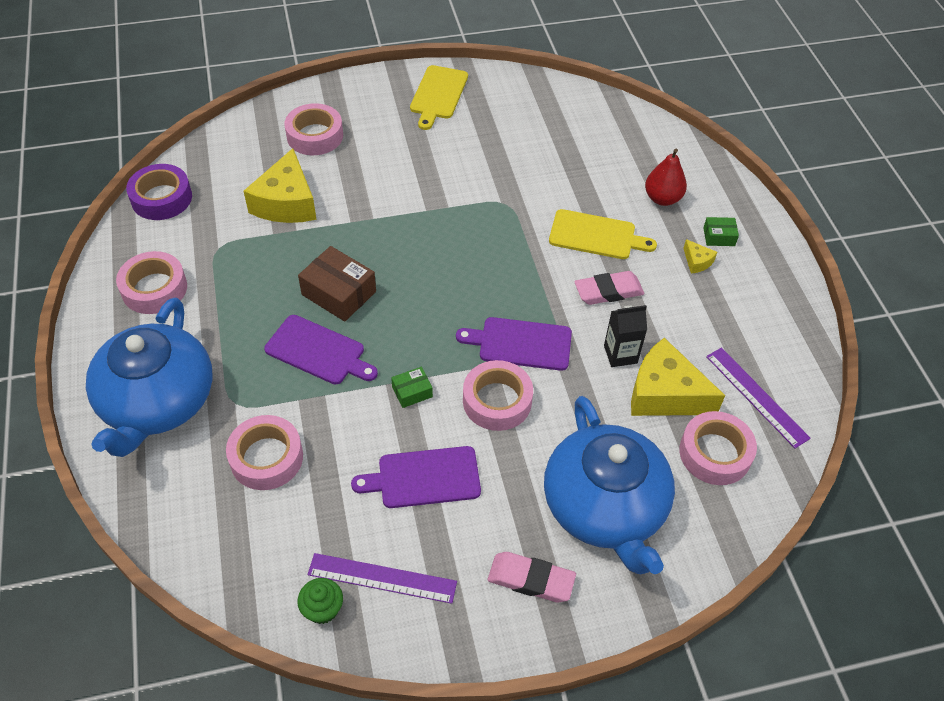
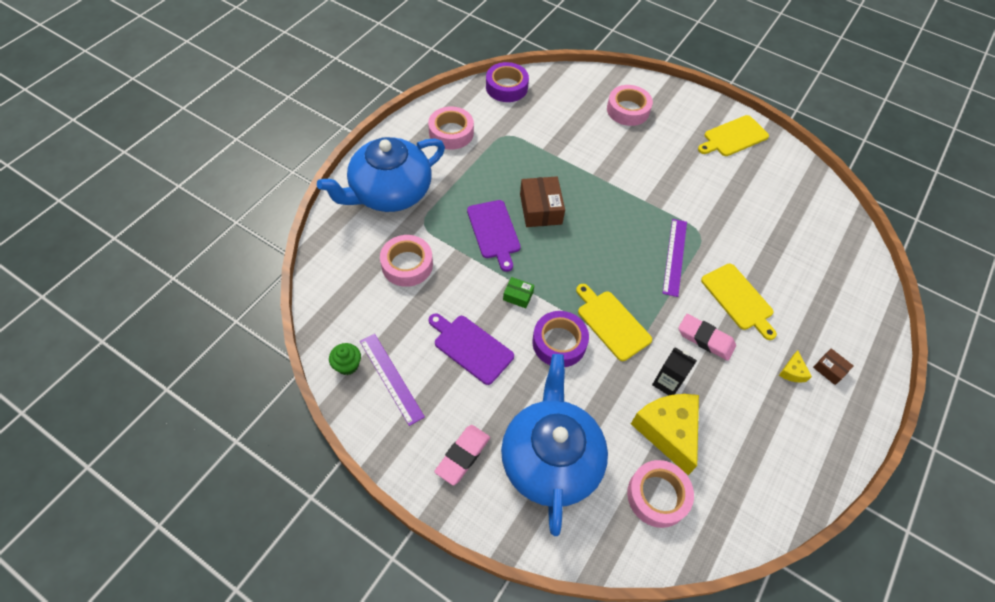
camera: 45 degrees right, 5 degrees up
(286, 203) = (569, 137): yellow cheese -> none
(497, 401) = (559, 342): pink tape -> purple tape
(521, 344) = (611, 323): purple cutting board -> yellow cutting board
(531, 579) = (462, 456): pink eraser -> pink eraser turned 60 degrees clockwise
(604, 507) = (550, 459): blue teapot -> blue teapot turned 150 degrees clockwise
(662, 198) = (816, 312): red pear -> none
(719, 237) = (829, 369): green box -> brown box
(756, 396) = (730, 490): purple ruler -> purple ruler (675, 256)

